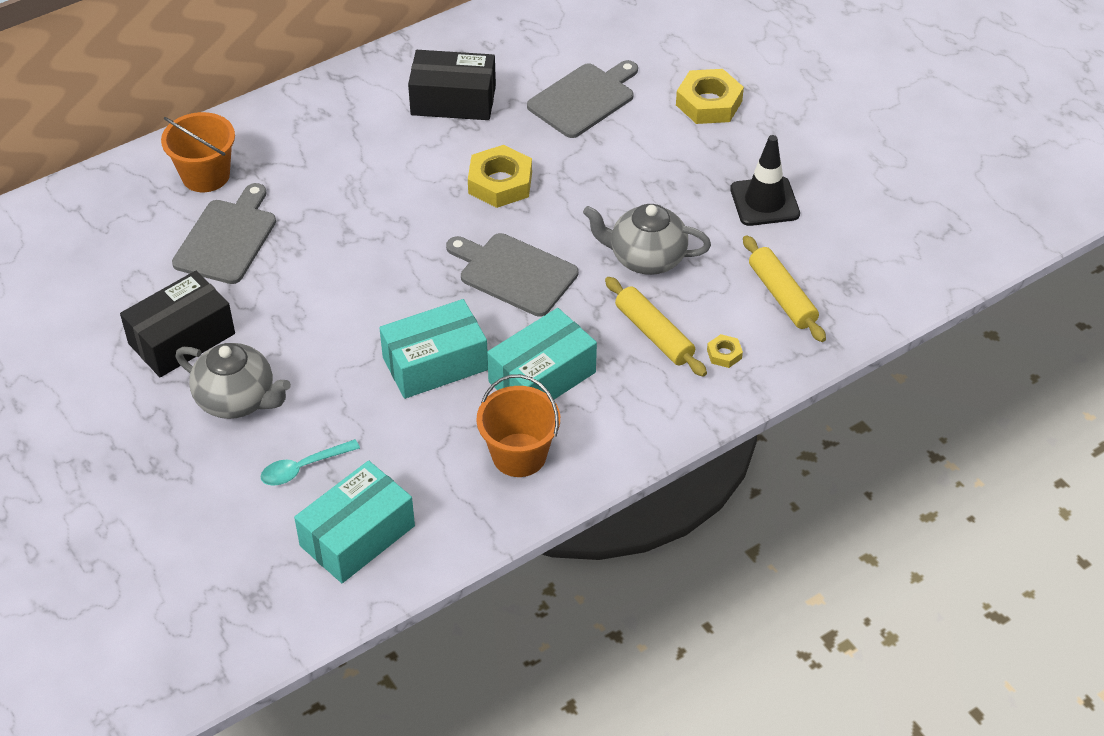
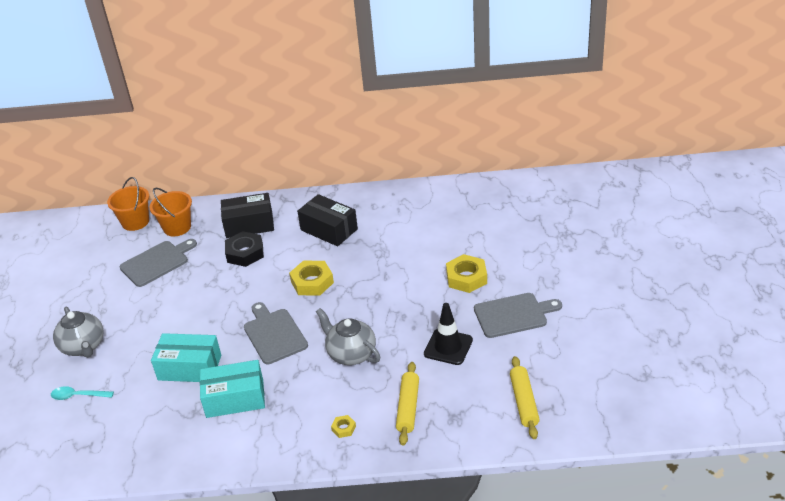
camera: 35 degrees right, 10 degrees down
(181, 338) = (90, 305): black box -> black box (249, 225)
(357, 176) = (245, 253): none -> black nut
(357, 535) = (67, 444): turquoise box -> none
(519, 455) = (183, 437): orange bucket -> orange bucket (135, 222)
(584, 99) = (398, 252): grey cutting board -> grey cutting board (513, 315)
(654, 334) = (316, 399): yellow rolling pin -> yellow rolling pin (524, 402)

